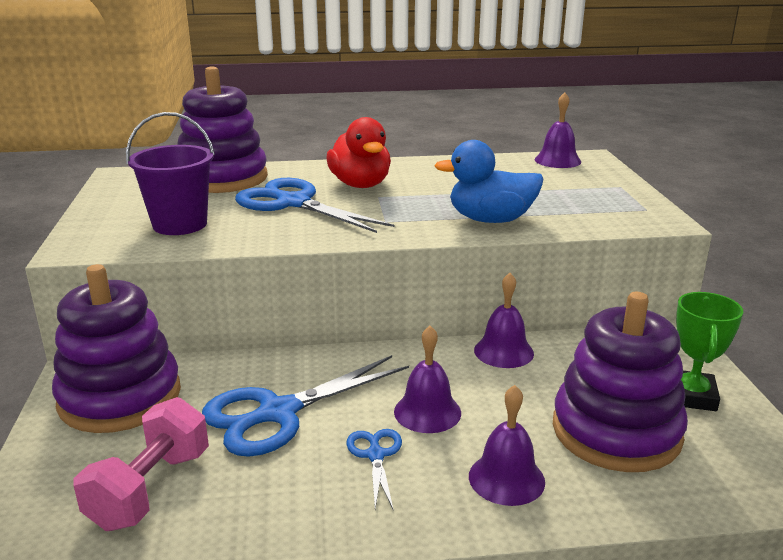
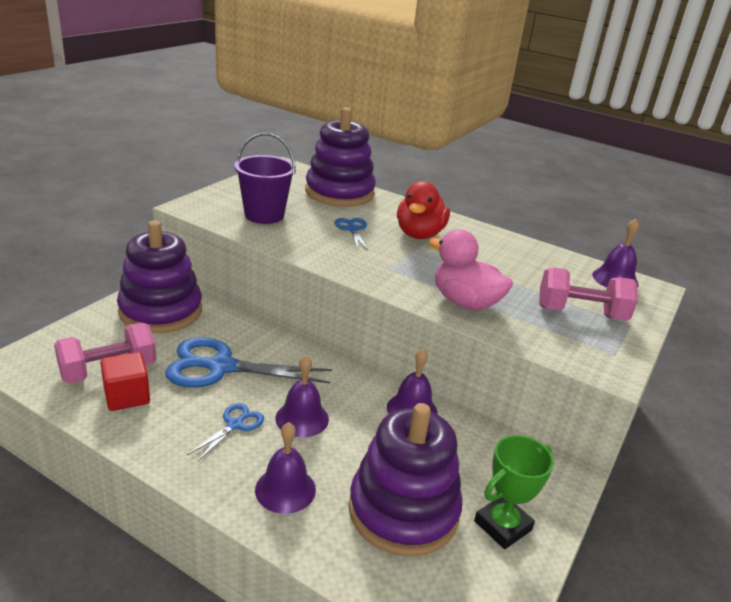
camera: 35 degrees right, 5 degrees up
(216, 500) = (127, 396): none -> red cube
(293, 203) = (352, 229): blue scissors -> blue scissors, size x0.49
(490, 220) = (465, 302): blue duck -> pink duck
(578, 192) = (580, 313): none -> pink dumbbell

